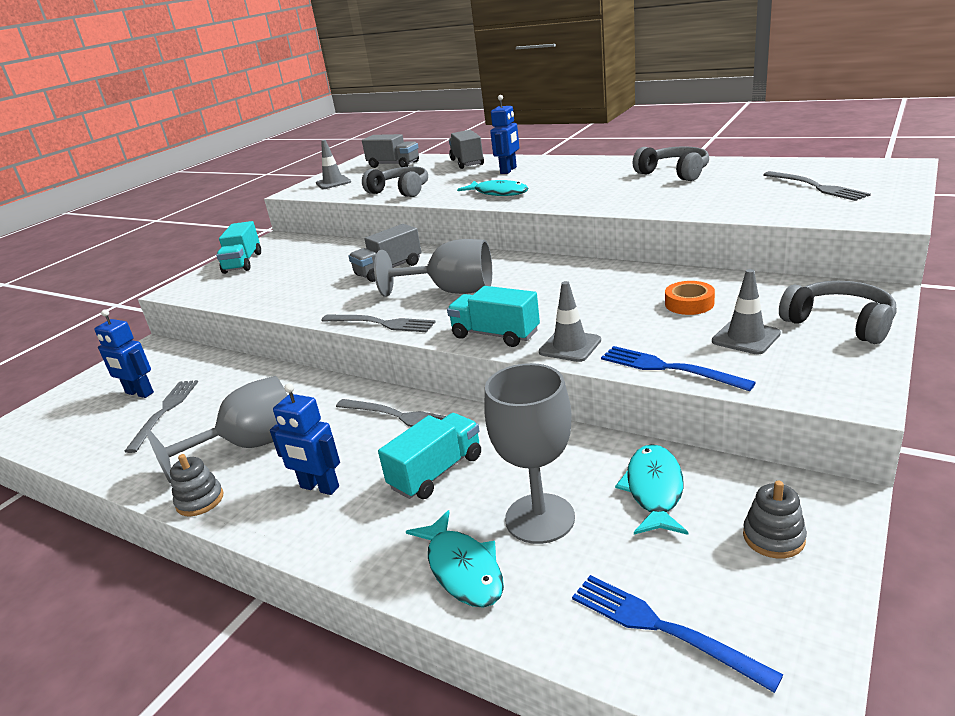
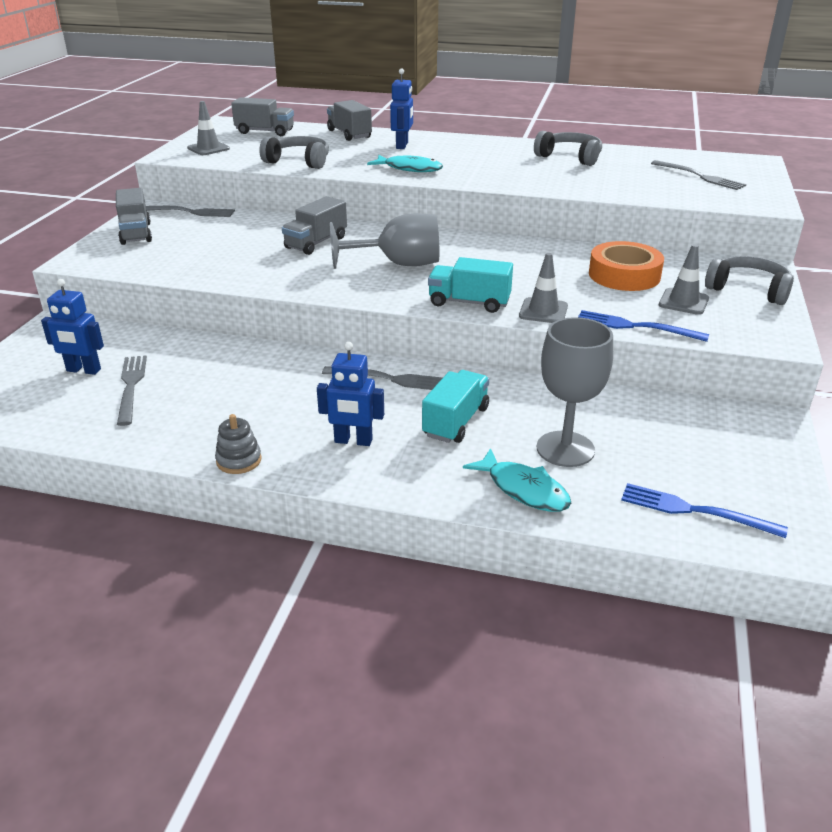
camera: 20 degrees left, 5 degrees up
(243, 263) = (136, 233): turquoise truck -> grey truck
(250, 445) = (255, 411): grey goblet -> none
(381, 323) = (348, 294): grey fork -> grey fork (189, 212)
(654, 490) = (644, 422): turquoise fish -> none
(689, 304) = (624, 275): orange tape -> orange tape, size x1.72
(773, 537) = (744, 447): grey stacking toy -> none

